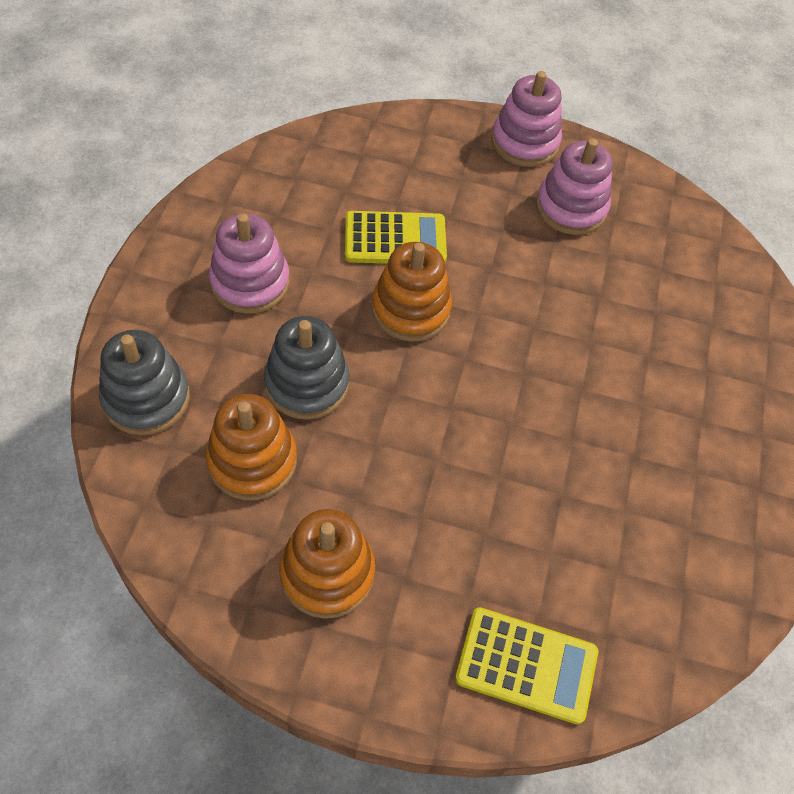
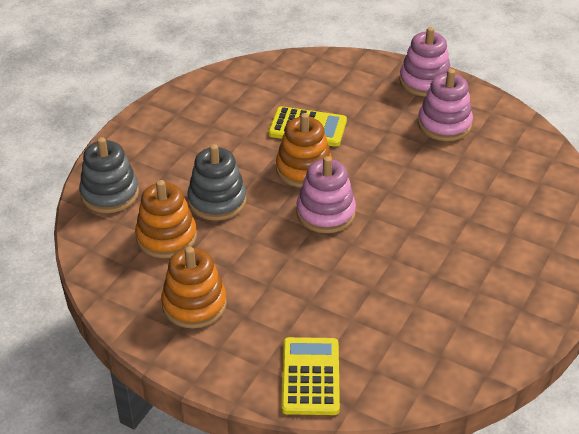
camera: 20 degrees right, 15 degrees down
(250, 282) = (199, 140): pink stacking toy -> pink stacking toy (325, 213)
(526, 665) = (310, 376): yellow calculator -> yellow calculator turned 120 degrees counterclockwise

